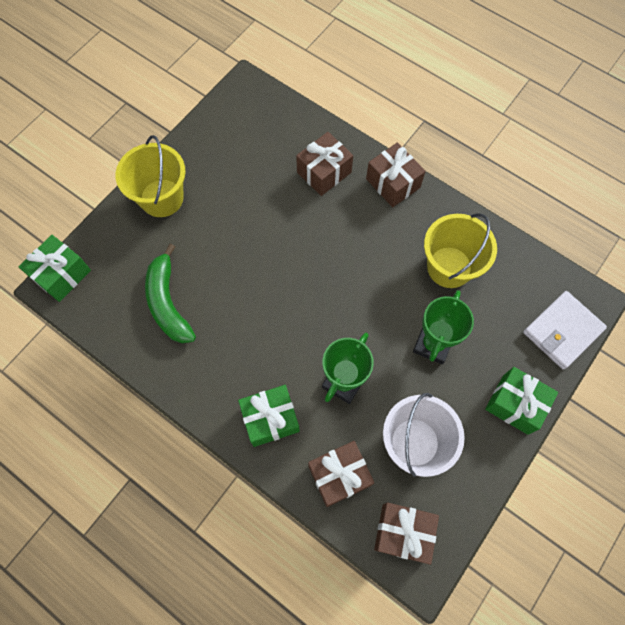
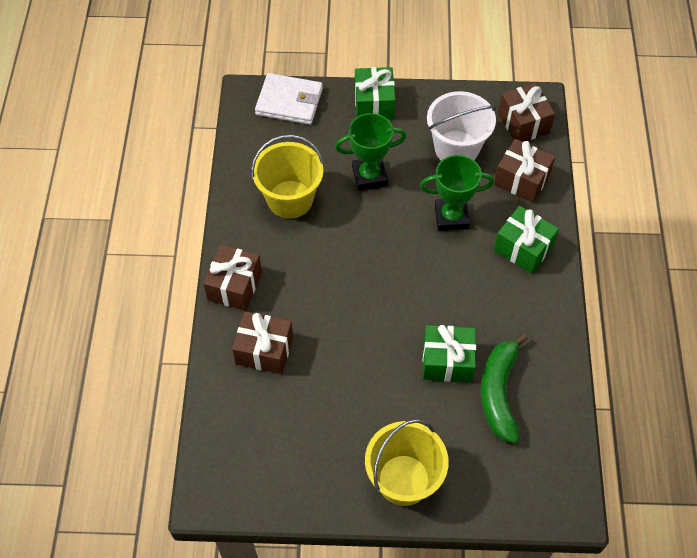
camera: 125 degrees left, 10 degrees down
(62, 275) = (553, 509): green gift -> green gift (447, 361)
(168, 302) = (499, 392): green banana -> green banana turned 150 degrees clockwise

